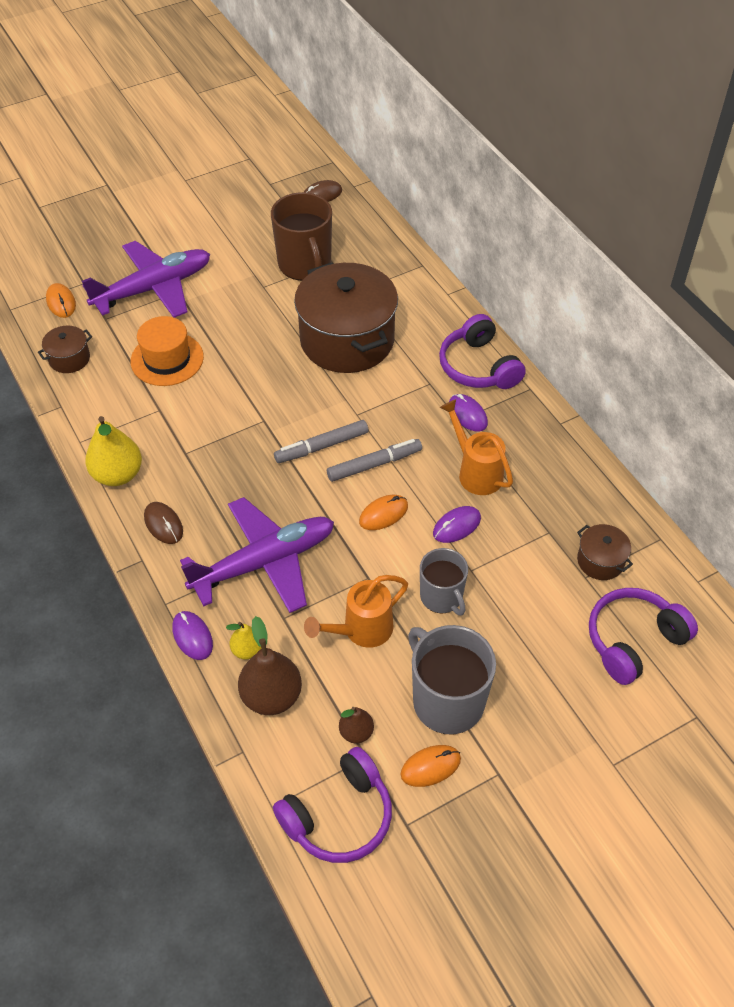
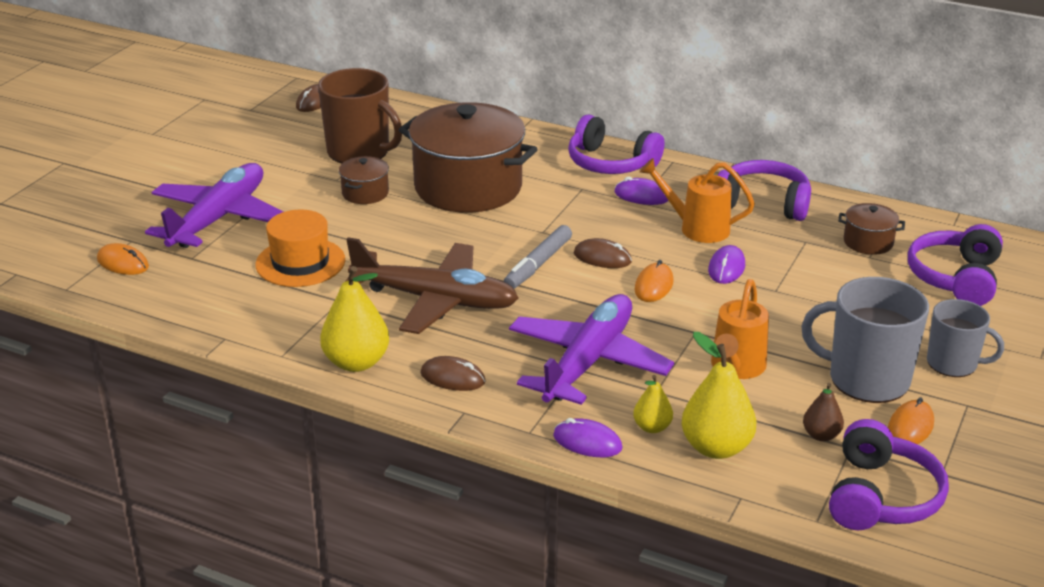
camera: 35 degrees left, 20 degrees down
(69, 359) = (188, 300): brown pot -> brown pot (365, 193)
(219, 443) = (435, 300): none -> brown plane
(271, 696) = (716, 448): brown pear -> yellow pear
(374, 464) = (602, 257): grey marker -> brown mouse
(442, 597) = (774, 317): grey mug -> grey mug (953, 363)
(557, 472) = (763, 203): none -> purple headphones

